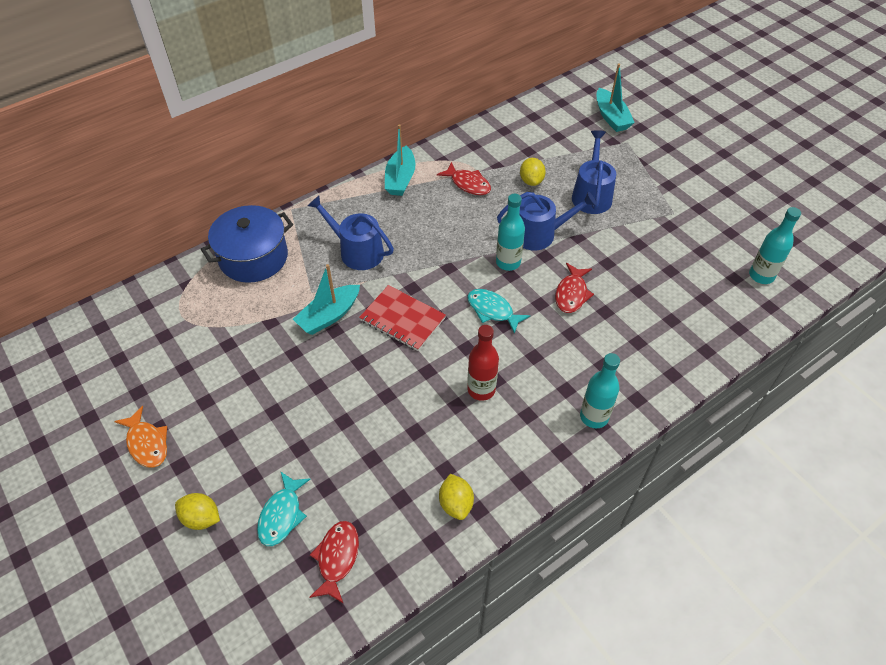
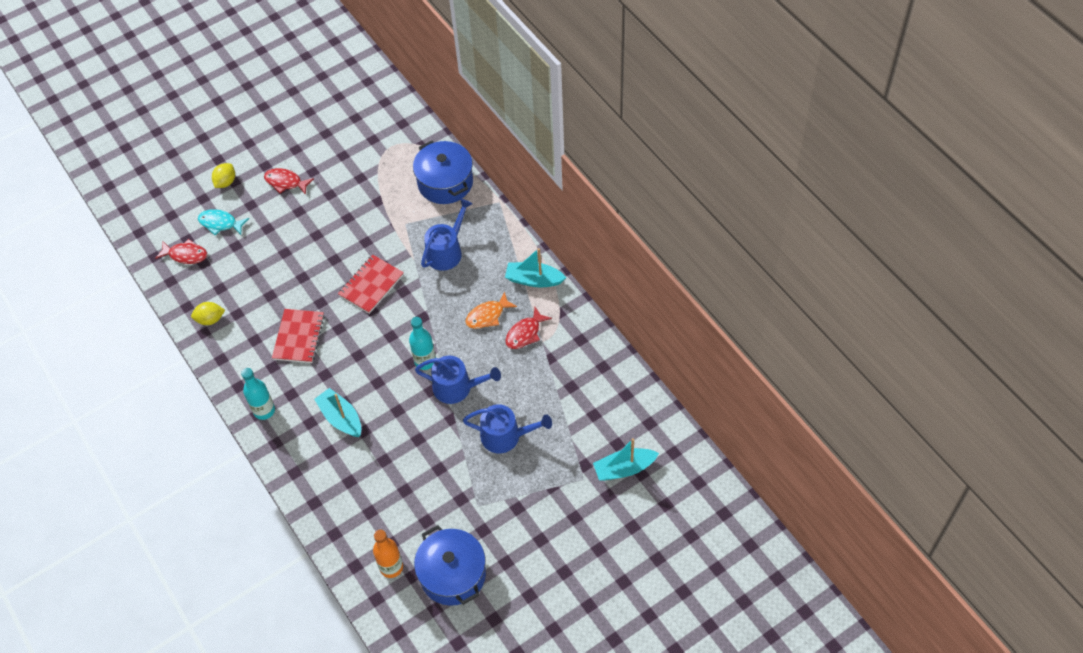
camera: 95 degrees right, 5 degrees up
(147, 443) = (284, 145): orange fish -> orange fish (487, 315)
(329, 316) = (380, 237): turquoise boat -> turquoise boat (341, 418)
(481, 389) = (299, 337): red bottle -> red notebook
(492, 310) = (373, 347): turquoise fish -> none
(531, 181) = (527, 386): yellow lemon -> none
(539, 234) = (457, 387): blue watering can -> blue watering can turned 75 degrees counterclockwise
(571, 294) = (385, 407): red fish -> red fish (285, 182)
(752, 228) = (453, 574): none -> blue pot
(761, 276) = (391, 567): turquoise bottle -> orange bottle

